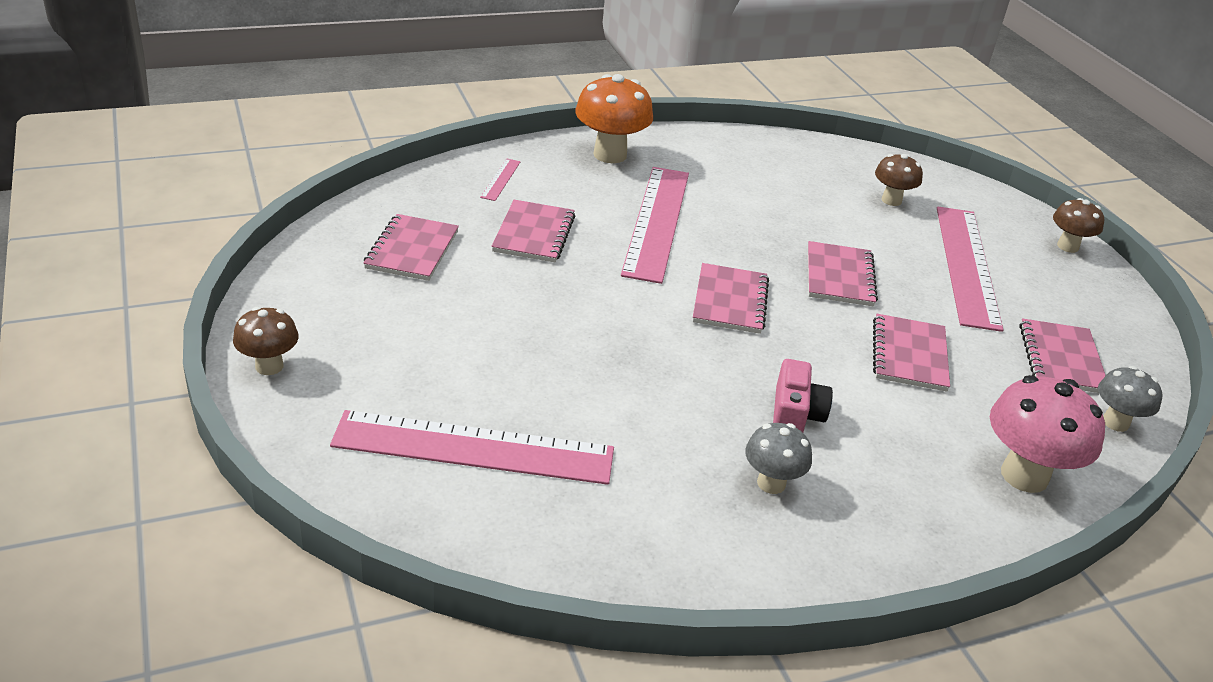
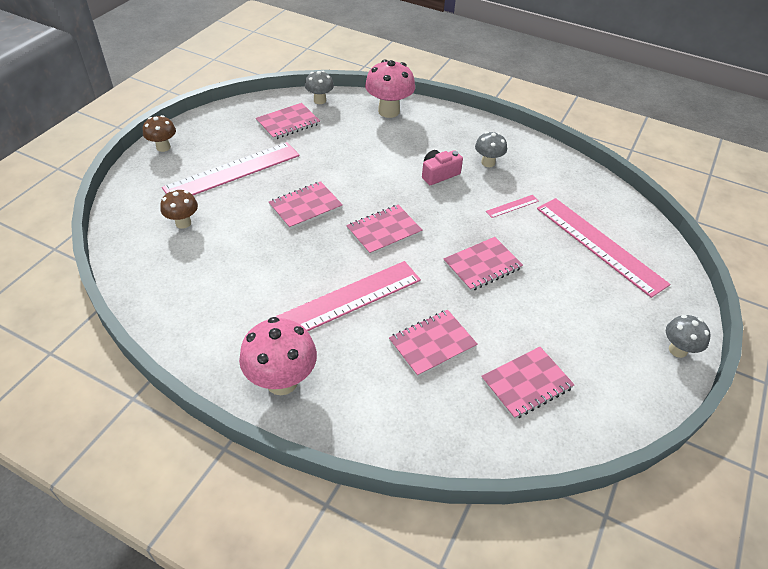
camera: 130 degrees left, 10 degrees up
(269, 366) = (677, 350): brown mushroom -> grey mushroom
(500, 179) = (394, 412): pink ruler -> pink ruler (512, 206)
(610, 154) = (282, 381): orange mushroom -> pink mushroom
(909, 355) = (347, 161): pink notebook -> pink notebook (482, 265)

